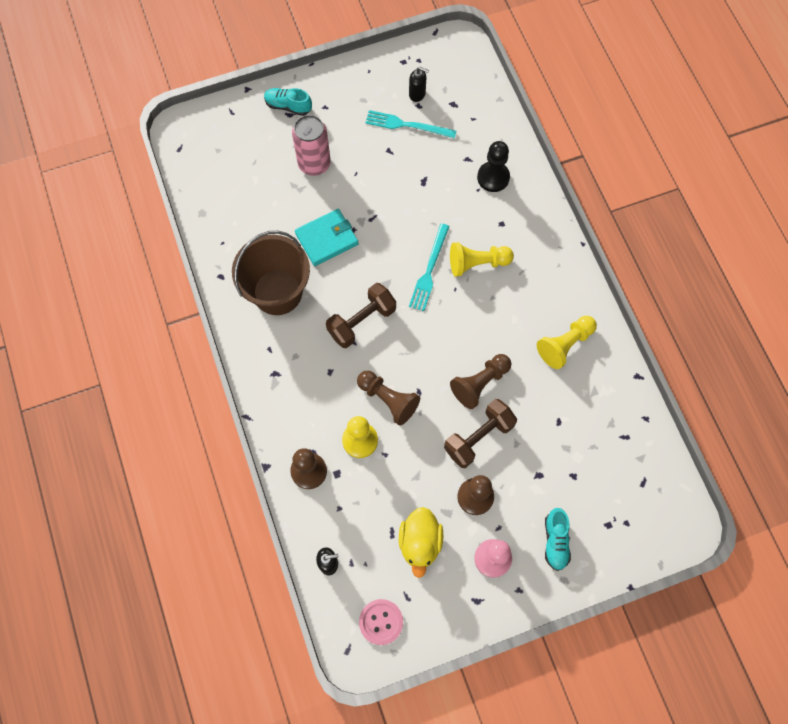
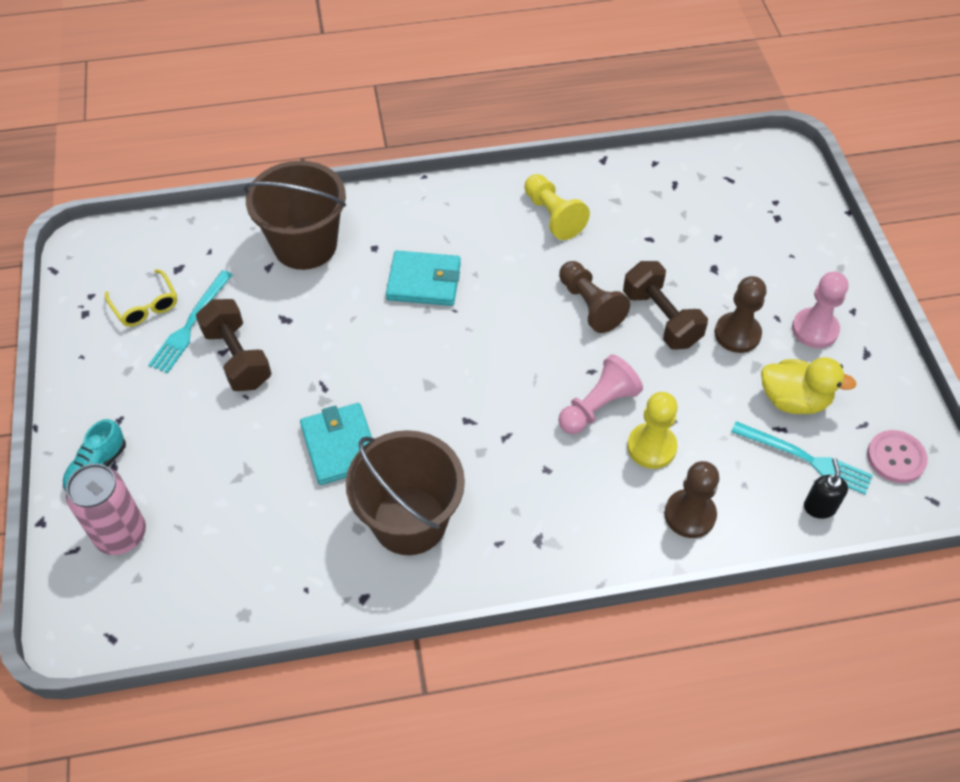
camera: 80 degrees left, 15 degrees down
(314, 164) = (211, 446): pink can -> pink can (121, 534)
(362, 321) = (479, 421): brown dumbbell -> brown dumbbell (237, 358)
(388, 400) = (598, 406): brown pawn -> pink pawn
(417, 94) = (145, 305): black soap dispenser -> yellow glasses
(429, 270) = (420, 333): turquoise fork -> turquoise fork (805, 458)
(477, 263) = (424, 281): yellow pawn -> turquoise wallet
(493, 177) = (305, 245): black pawn -> brown bucket
(555, 541) = (795, 267): turquoise shoe -> none

